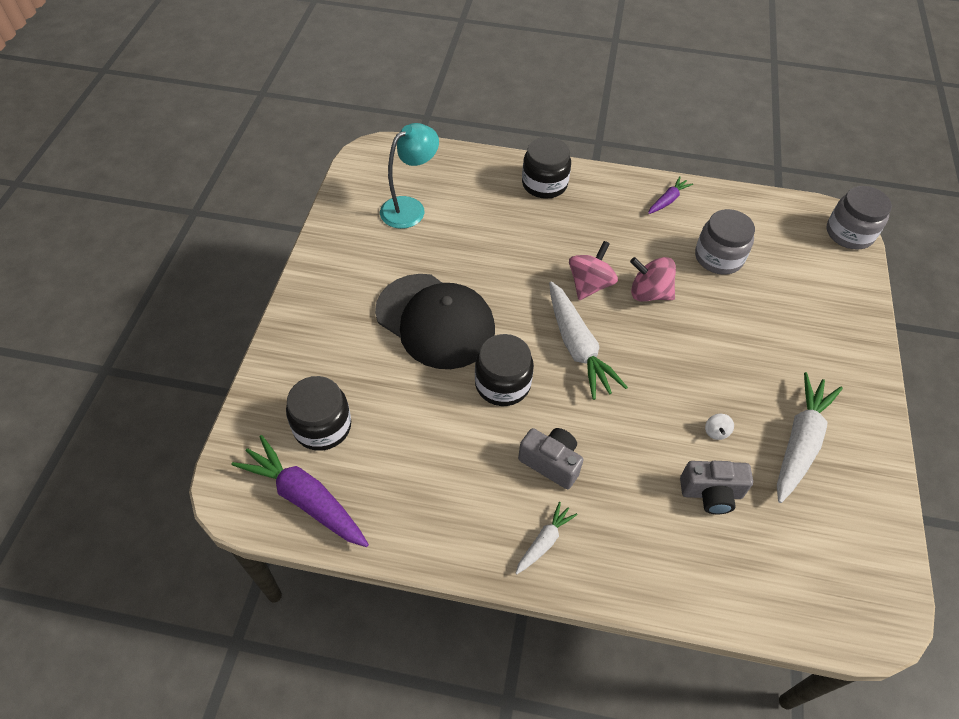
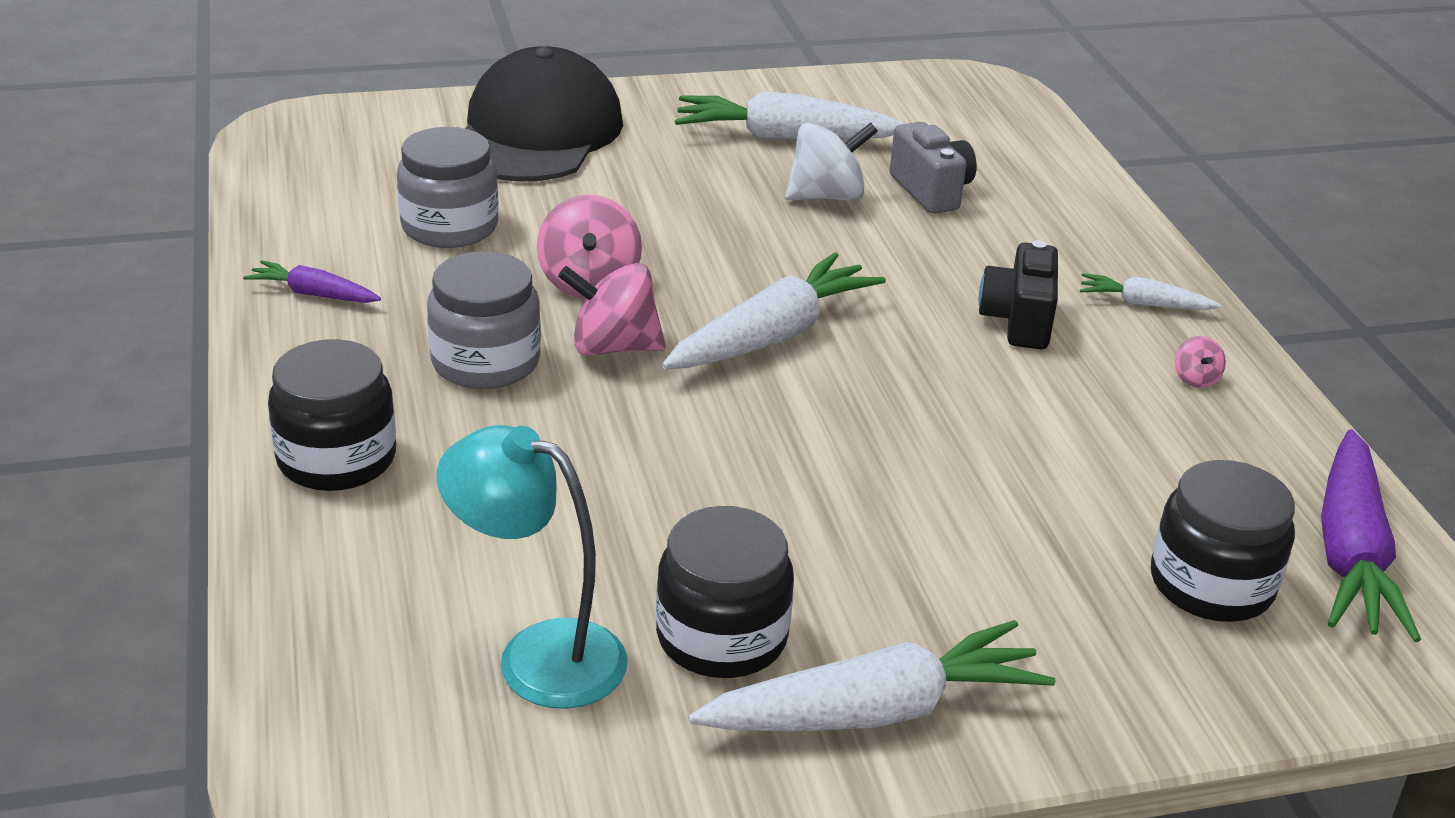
camera: 115 degrees left, 20 degrees down
(330, 282) = (874, 711): none -> white carrot
(435, 321) = (851, 513): black cap -> black cap (536, 133)
(463, 521) = (1195, 379): none -> pink spinning top
(502, 384) = (921, 397): black jar -> black jar (721, 637)
(551, 463) = (1018, 321): grey camera -> black camera
(716, 432) = (826, 196): white spinning top -> white spinning top, size x2.11
(849, 233) = (313, 119): grey jar -> grey jar (485, 362)

